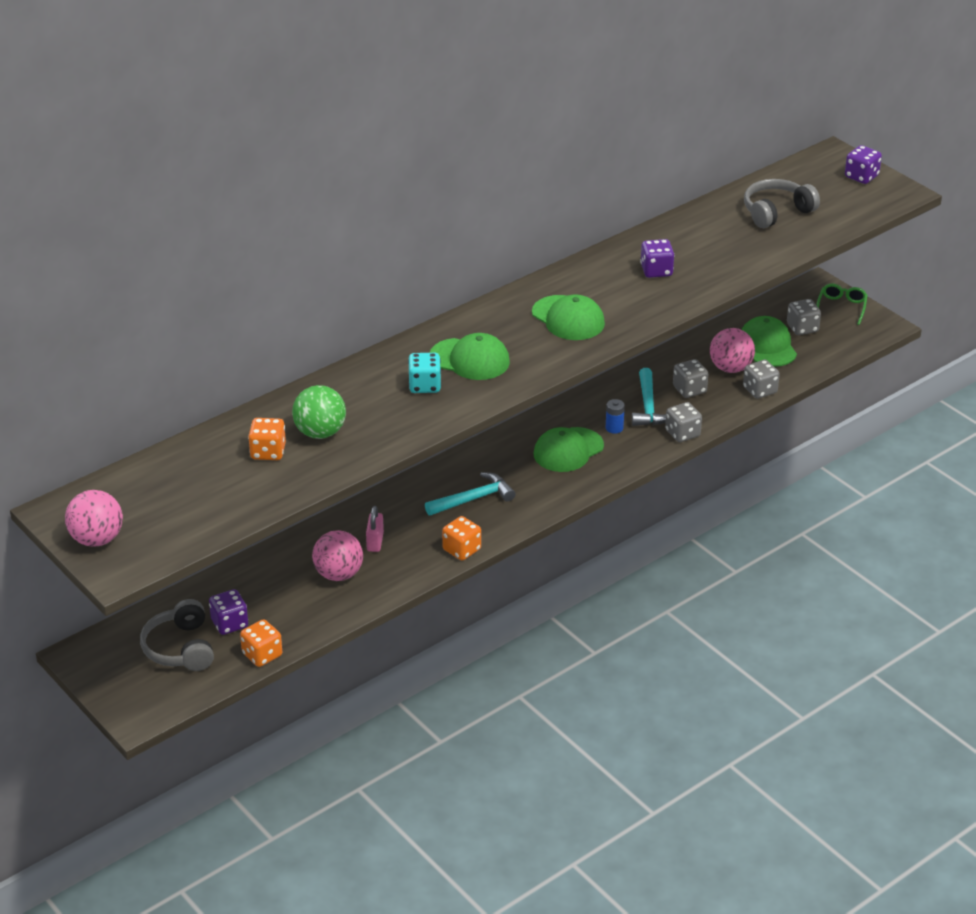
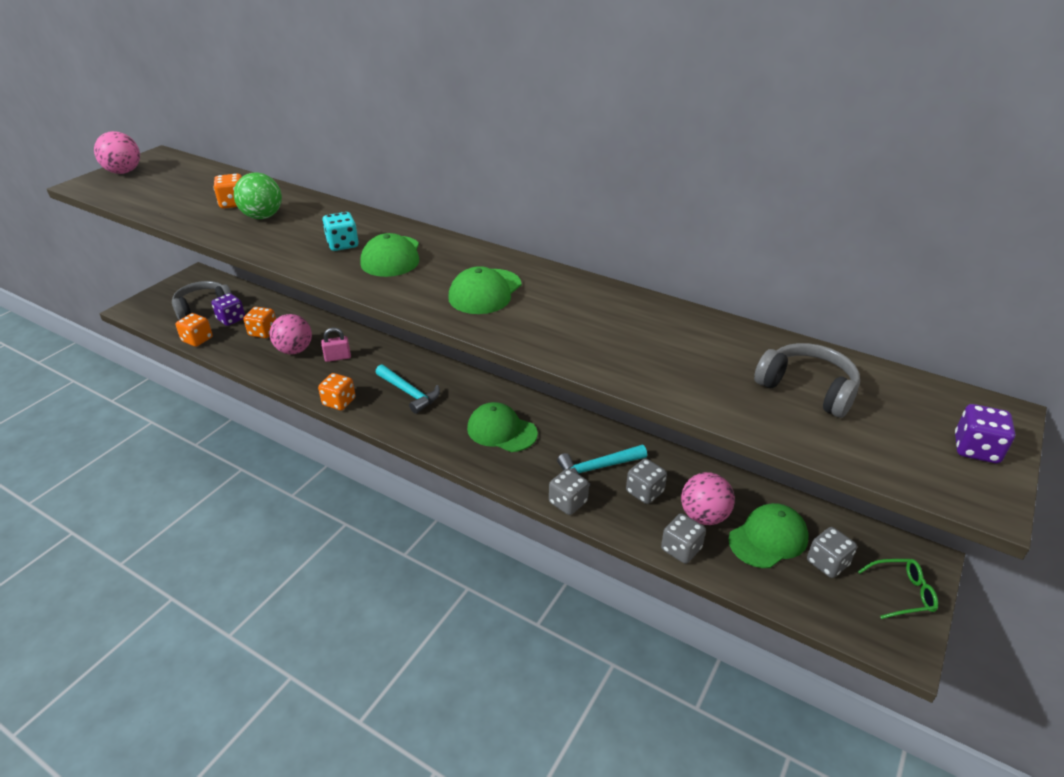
camera: 70 degrees right, 0 degrees up
(280, 597) = (263, 332): none -> orange dice
(614, 428) = (550, 452): blue battery -> none
(656, 271) = (608, 326): purple dice -> none

